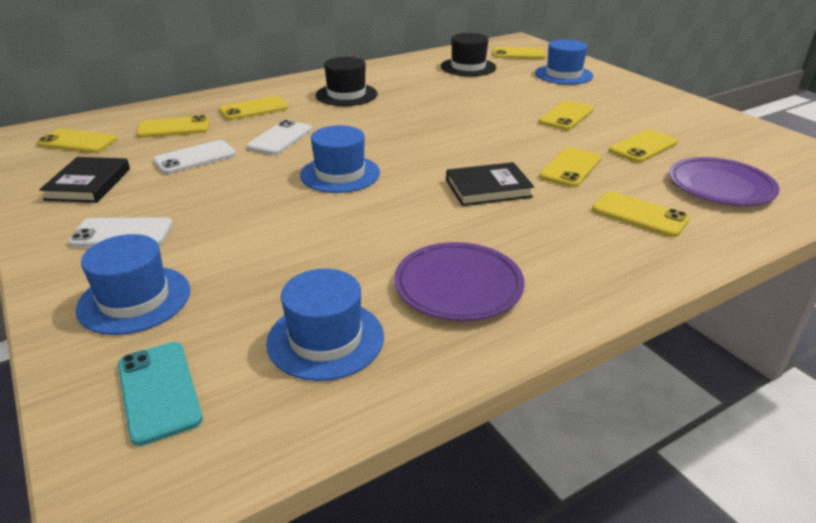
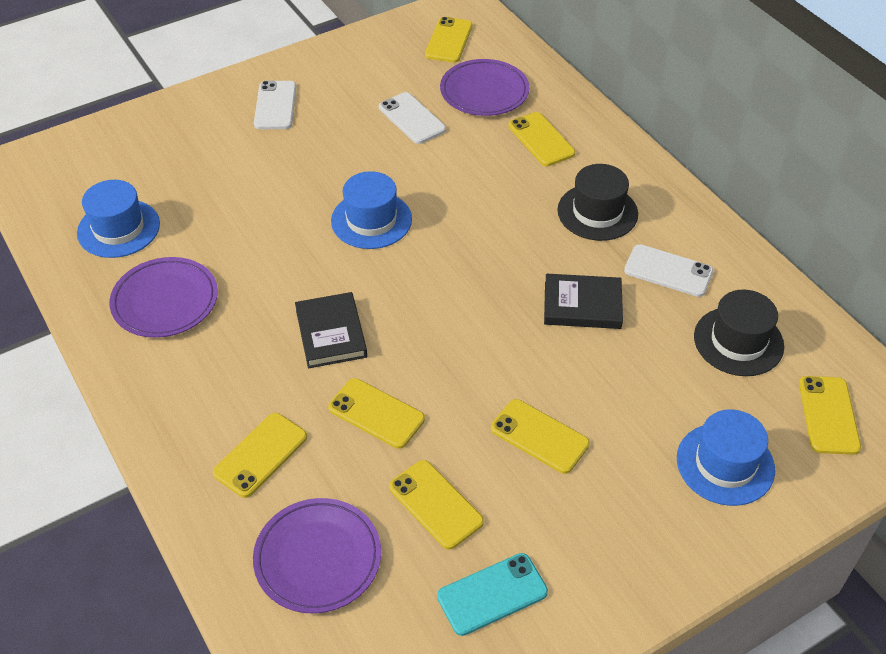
camera: 90 degrees right, 15 degrees up
(88, 184) = (361, 68): black book -> black book (582, 305)
(134, 299) = (185, 131): blue hat -> none
(159, 391) = (89, 161): turquoise phone -> turquoise phone (492, 594)
(174, 128) = (484, 92): yellow phone -> purple plate
(280, 138) = (459, 169): white phone -> white phone (668, 271)

